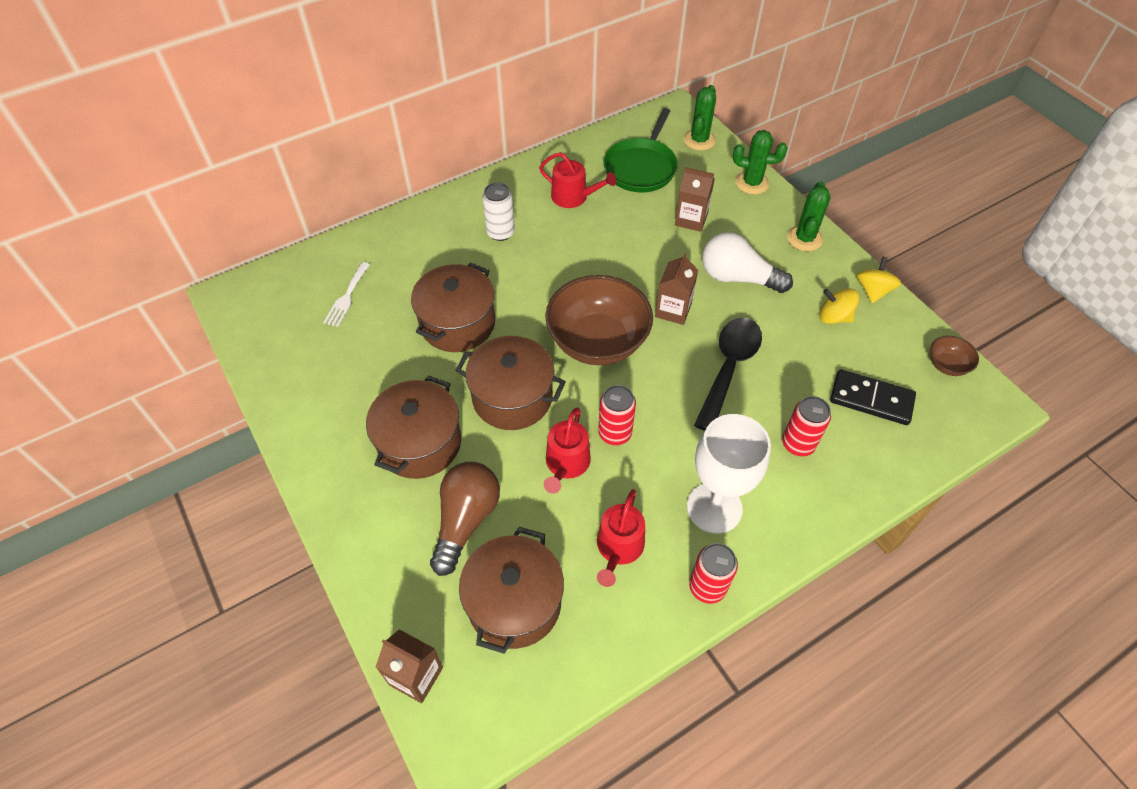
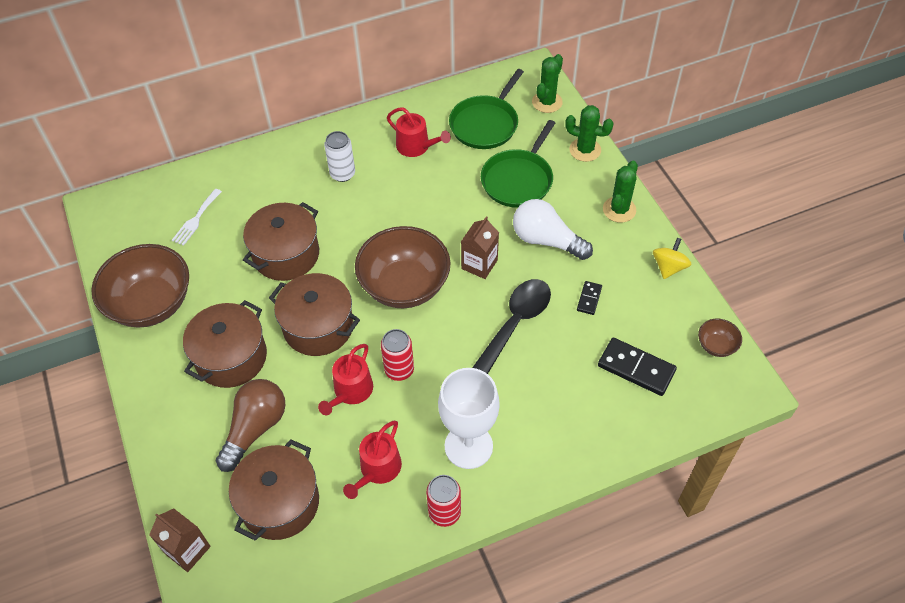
camera: 10 degrees right, 0 degrees up
(313, 395) = (151, 304): none -> brown bowl
(691, 219) = (518, 180): brown carton -> green pan
(798, 444) = (558, 400): red can -> none
(800, 332) = (589, 299): none -> black domino
(834, 317) = (625, 288): yellow spinning top -> none

